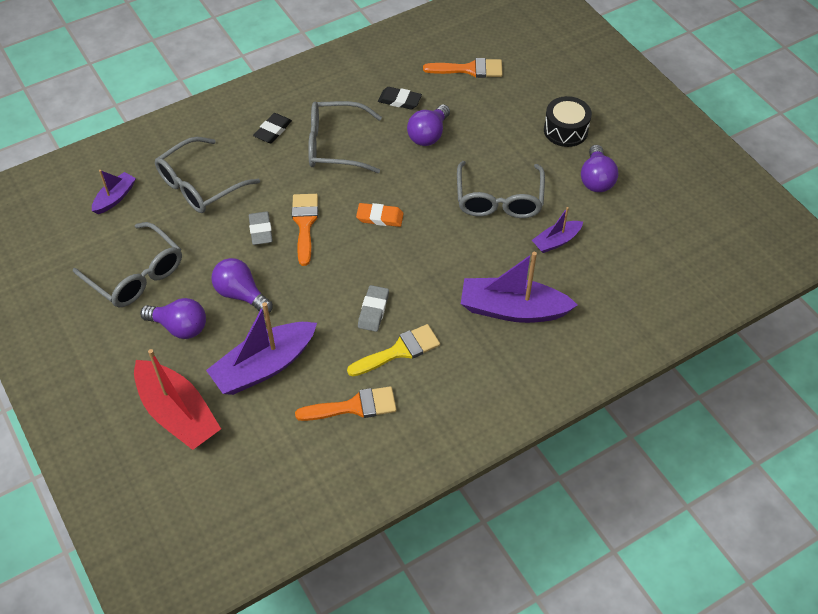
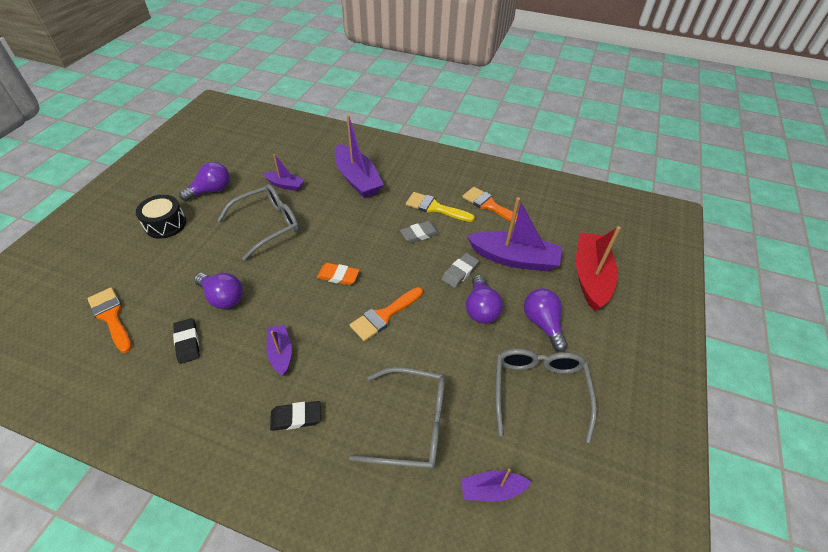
camera: 130 degrees left, 5 degrees down
(261, 230) = (416, 339): grey eraser -> grey eraser (460, 272)
(335, 145) = (281, 353): grey glasses -> purple boat
(380, 217) = (338, 276): orange eraser -> orange eraser turned 45 degrees counterclockwise
(428, 135) = (223, 297): purple light bulb -> purple light bulb turned 45 degrees clockwise

